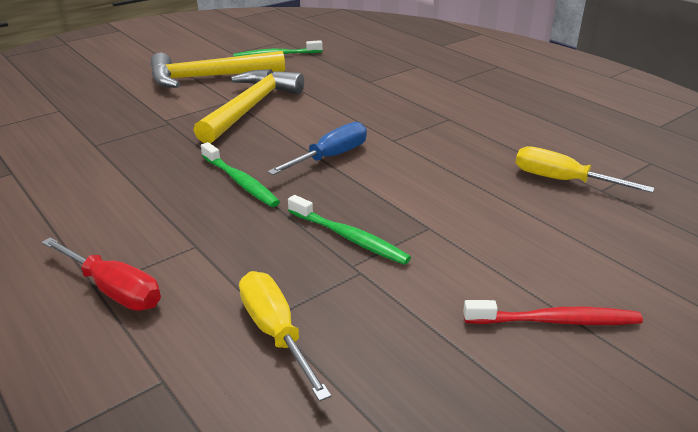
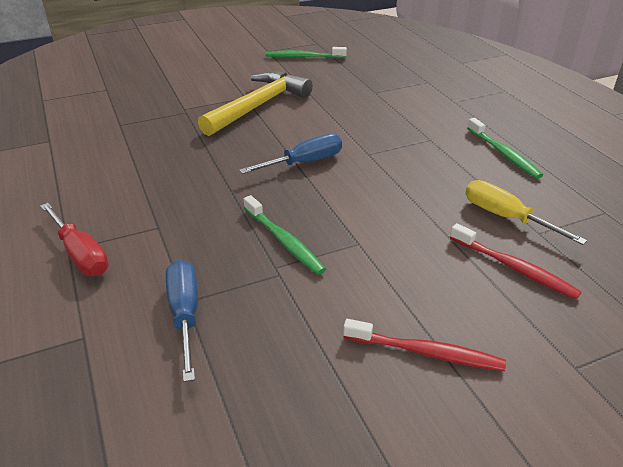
camera: 15 degrees right, 5 degrees up
(209, 77) = (237, 73): yellow hammer -> none
(240, 181) = (218, 175): green toothbrush -> green toothbrush (503, 154)
(276, 333) = (185, 315): yellow screwdriver -> blue screwdriver
(595, 225) = (514, 268): none -> red toothbrush

